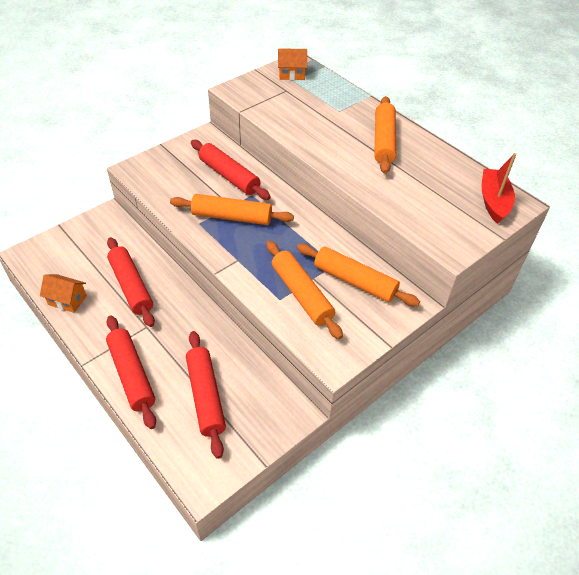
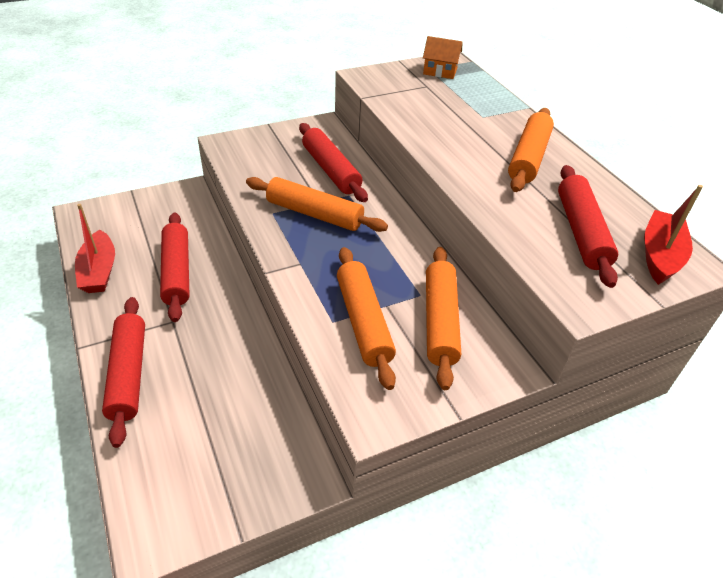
camera: 15 degrees right, 5 degrees down
(67, 300) = (99, 271): orange house -> red boat
(206, 396) = (204, 424): red rolling pin -> red rolling pin (581, 232)
(355, 281) = (440, 321): orange rolling pin -> orange rolling pin turned 45 degrees clockwise

